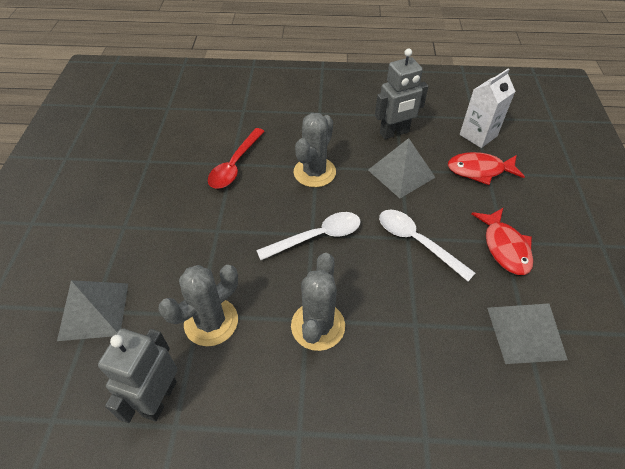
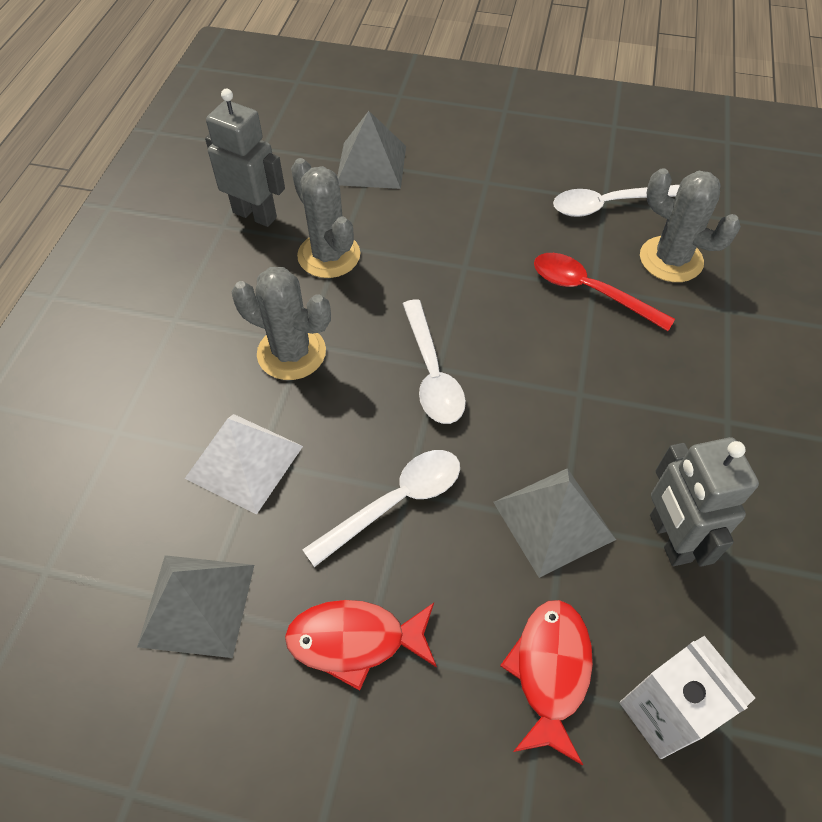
camera: 100 degrees right, 5 degrees up
(153, 160) = (607, 205): none -> white spoon
(314, 172) = (566, 389): grey cactus -> grey cactus (671, 259)
(419, 333) = (244, 462): none -> white pyramid

